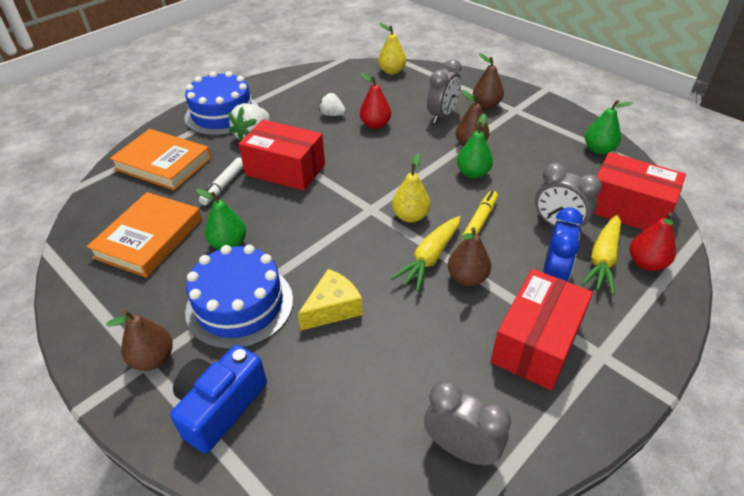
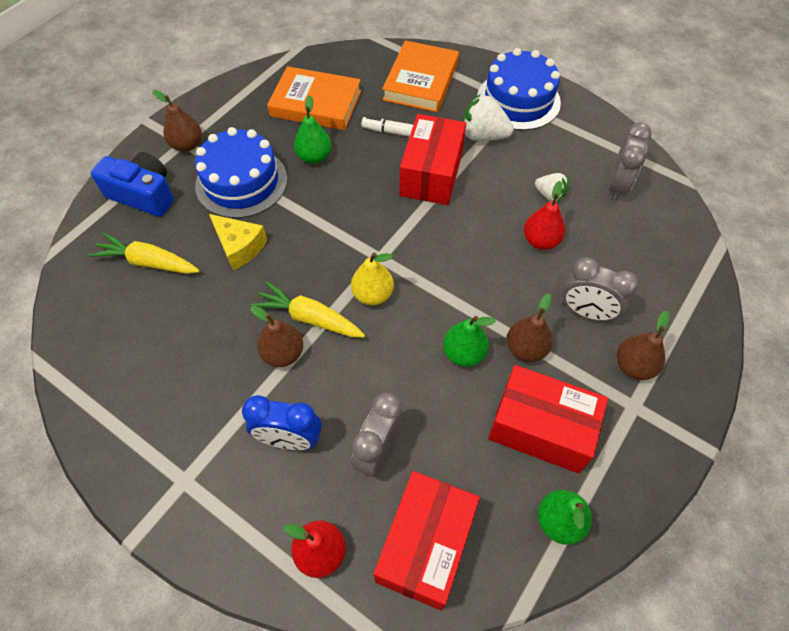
camera: 80 degrees right, 15 degrees up
(332, 114) = (549, 195): white strawberry -> white strawberry turned 105 degrees clockwise
(392, 71) = (681, 243): yellow pear -> none
(461, 449) = (93, 356): grey clock -> grey clock (617, 186)
(480, 221) = (374, 363): yellow marker -> none
(536, 343) = (199, 418): red box -> red box (541, 428)
(602, 259) = (323, 498): yellow carrot -> yellow carrot (148, 262)

